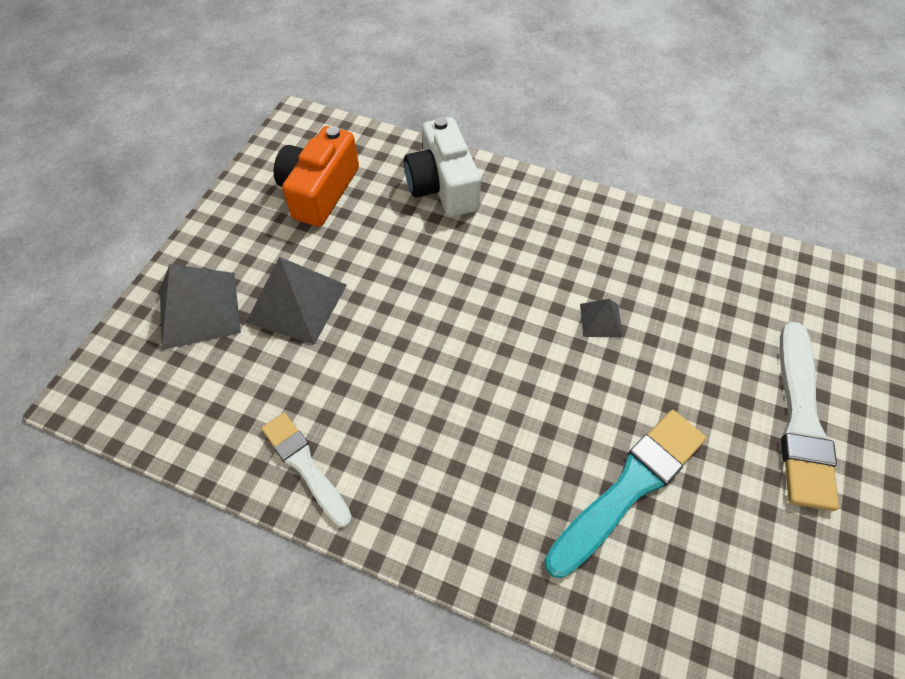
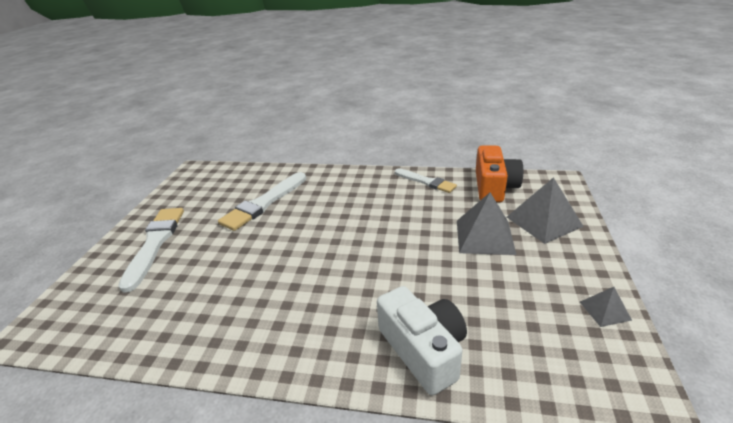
camera: 170 degrees right, 25 degrees down
(319, 191) = (538, 317): orange camera -> orange camera (494, 187)
(601, 320) = (269, 268): grey pyramid -> grey pyramid (605, 310)
(629, 487) = (264, 203): turquoise brush -> white brush

